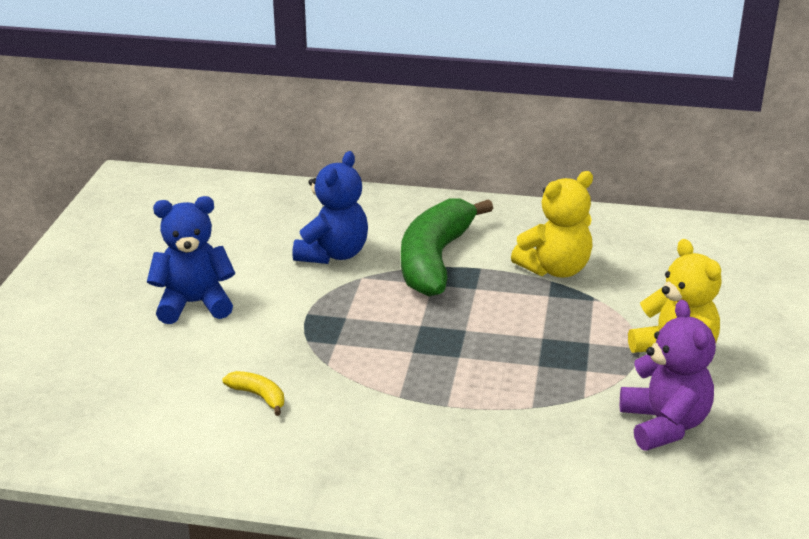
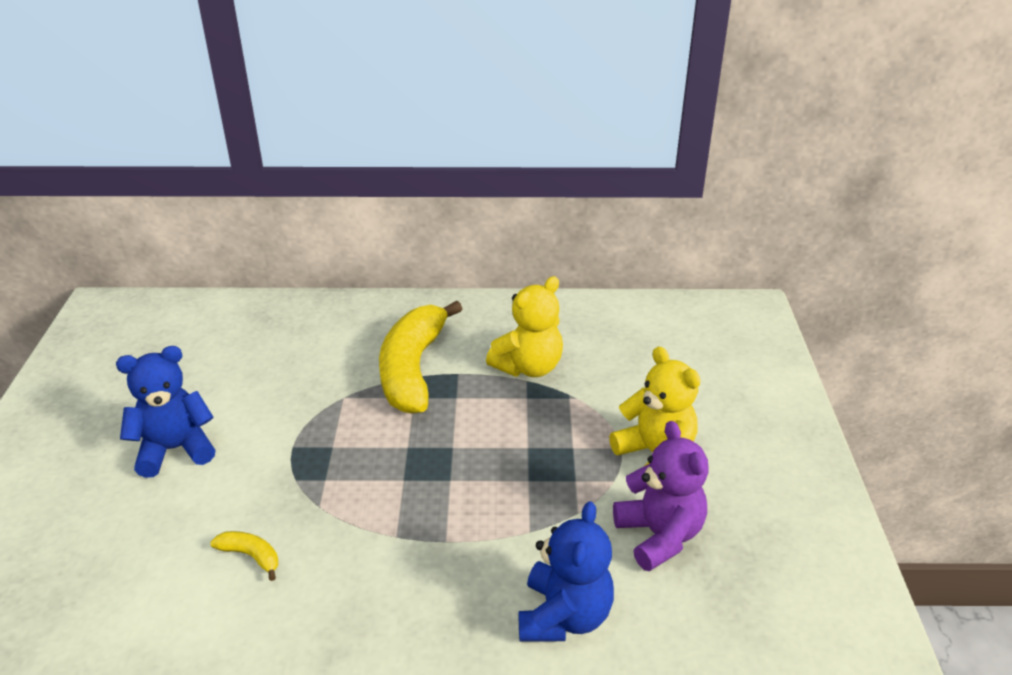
camera: 10 degrees left, 5 degrees up
(333, 254) = (312, 373): blue teddy bear -> blue teddy bear (564, 616)
(435, 260) = (413, 369): green banana -> yellow banana

